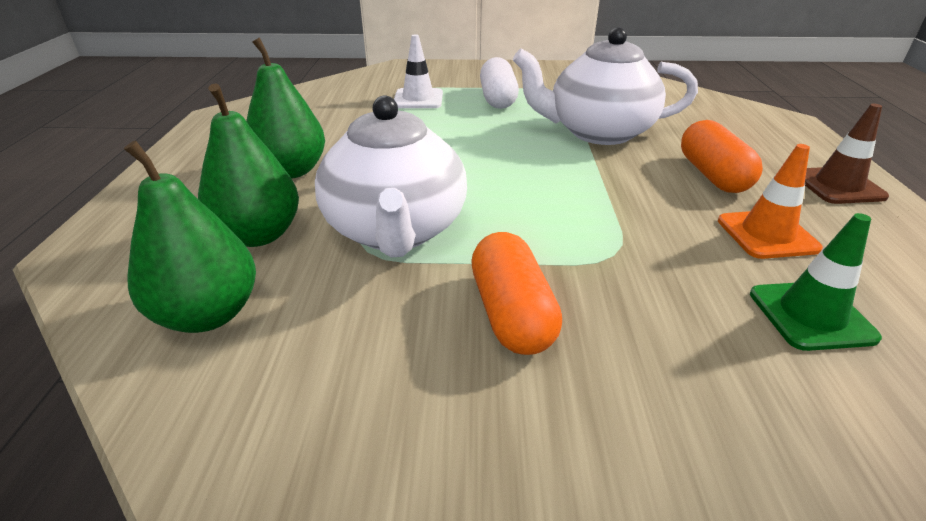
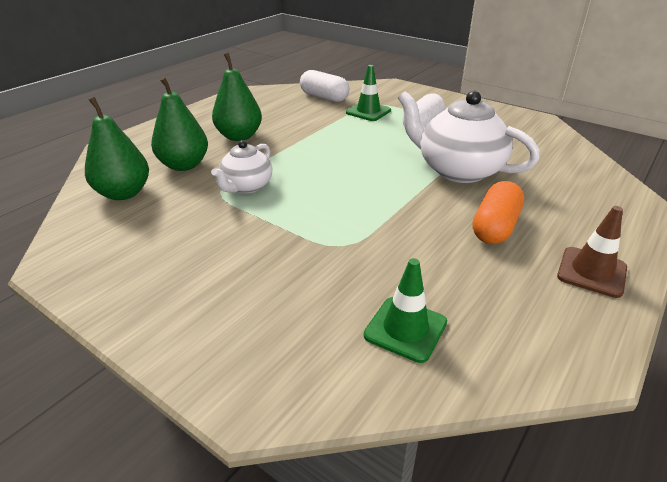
camera: 35 degrees right, 0 degrees up
(341, 96) = (324, 97): none -> white capsule
(396, 231) = (246, 186): white teapot -> white teapot, size x0.58
(418, 99) = (368, 111): white traffic cone -> green traffic cone
(512, 313) = (242, 249): orange capsule -> none
(767, 234) = (464, 277): orange traffic cone -> none

